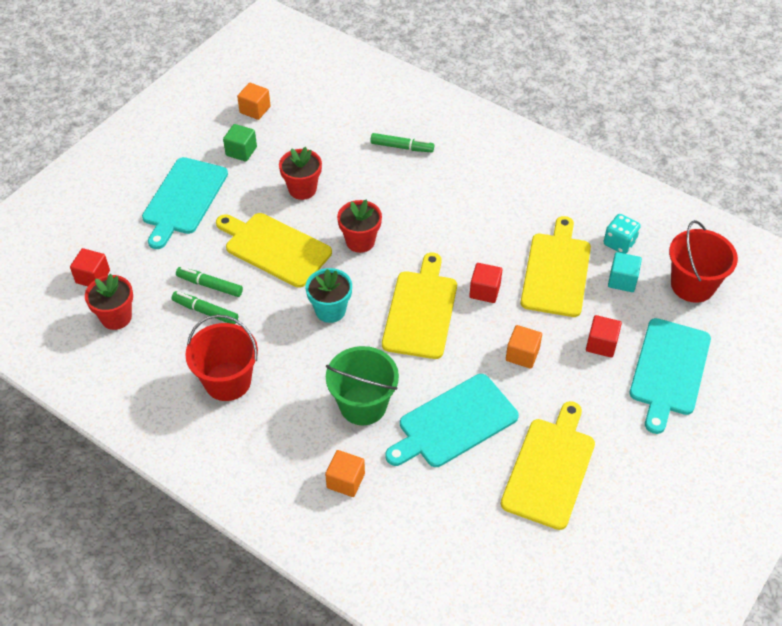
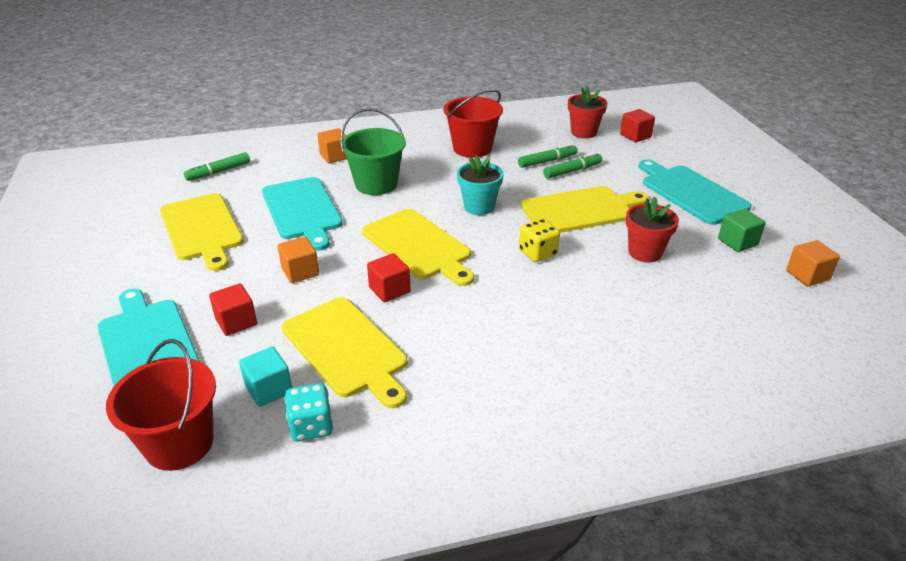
camera: 130 degrees right, 15 degrees down
(360, 241) = (538, 253): red flower pot -> yellow dice
(402, 147) = (653, 345): green marker -> green marker (218, 172)
(454, 423) = (302, 210): turquoise cutting board -> turquoise cutting board turned 150 degrees clockwise

